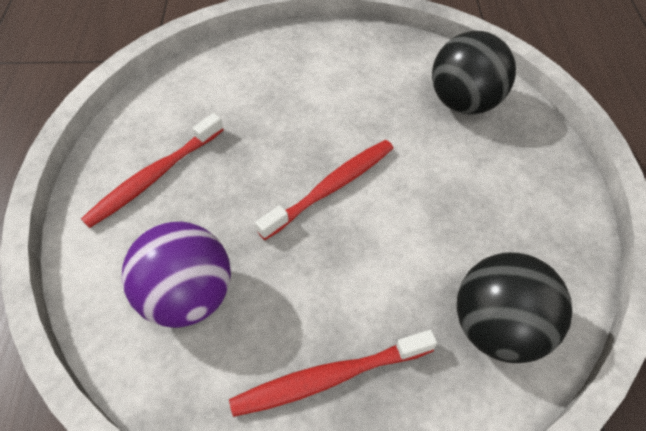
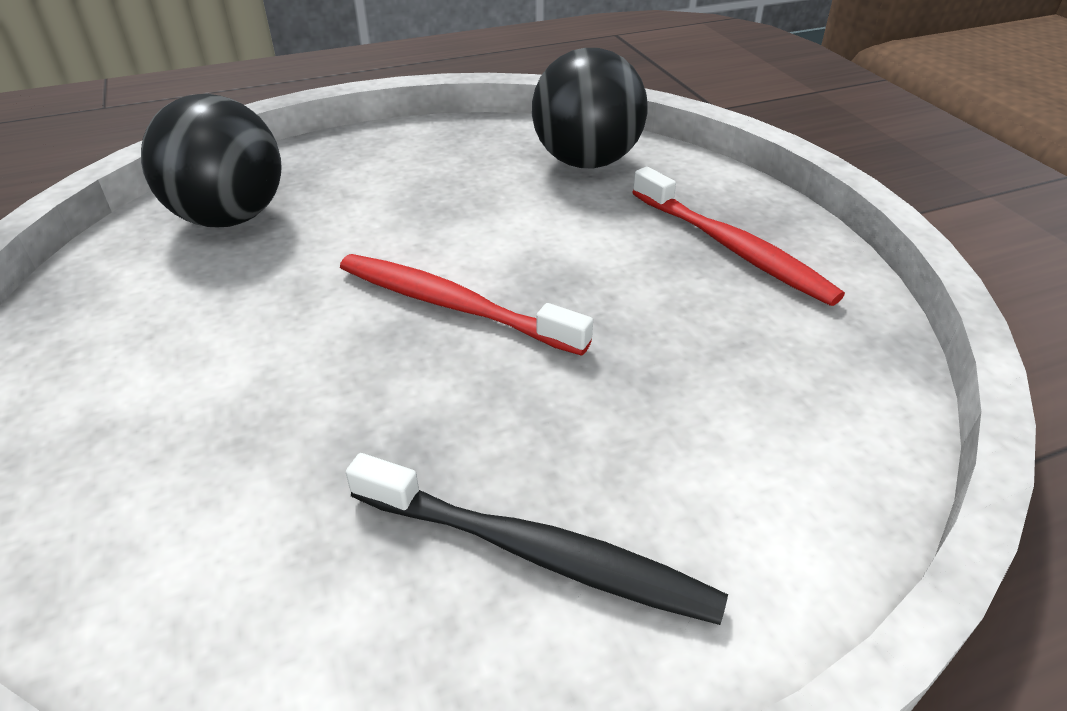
camera: 110 degrees left, 15 degrees down
(154, 177) = (537, 552): red toothbrush -> black toothbrush
(188, 296) = (737, 397): purple ball -> none

